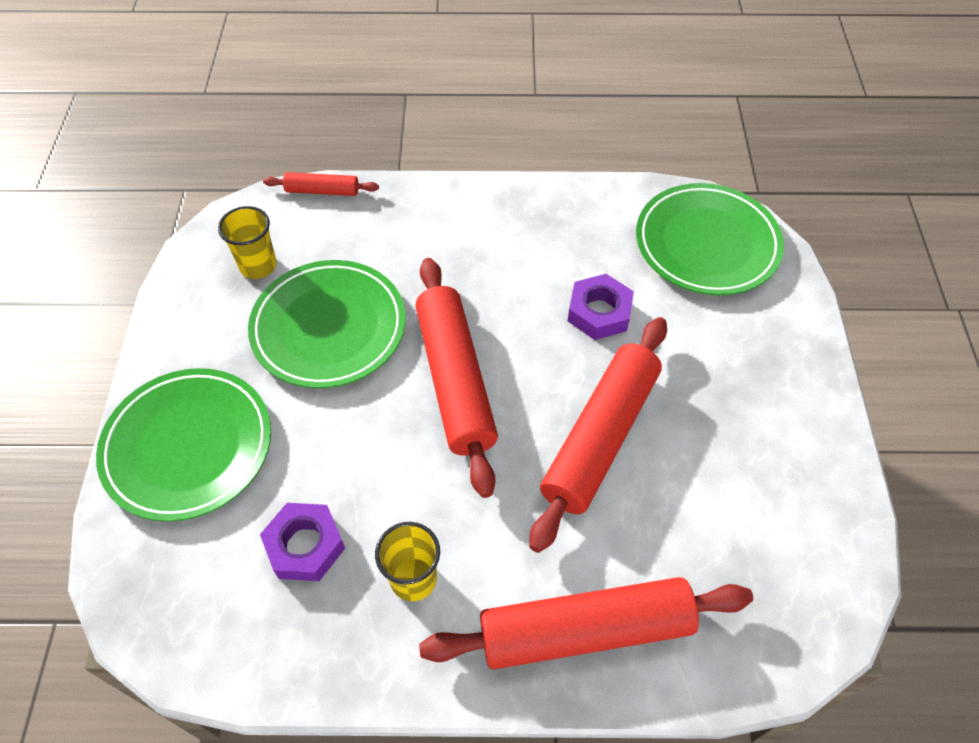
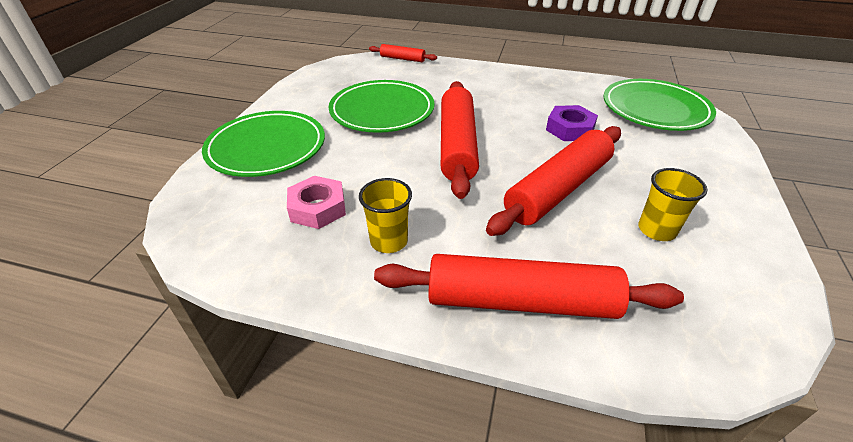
camera: 15 degrees right, 15 degrees down
(258, 266) = (350, 81): yellow cup -> yellow cup (656, 230)
(305, 546) = (317, 208): purple nut -> pink nut

